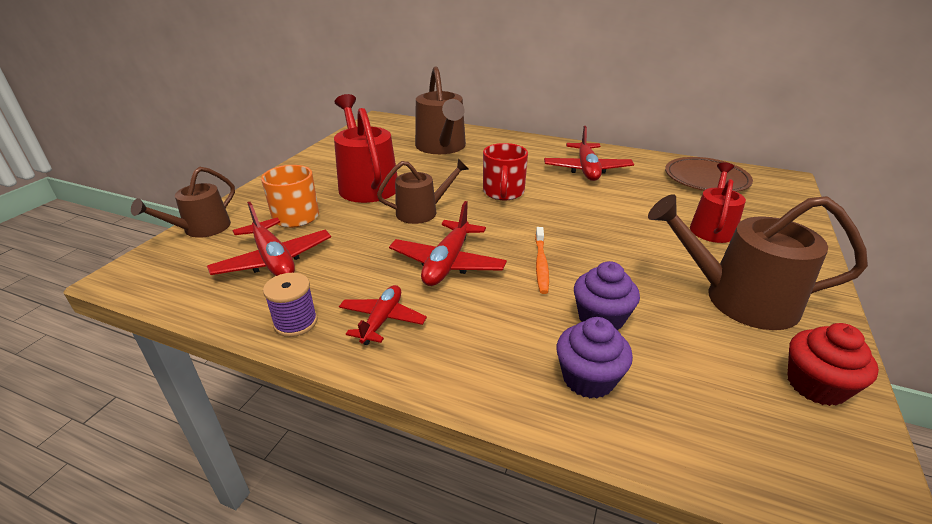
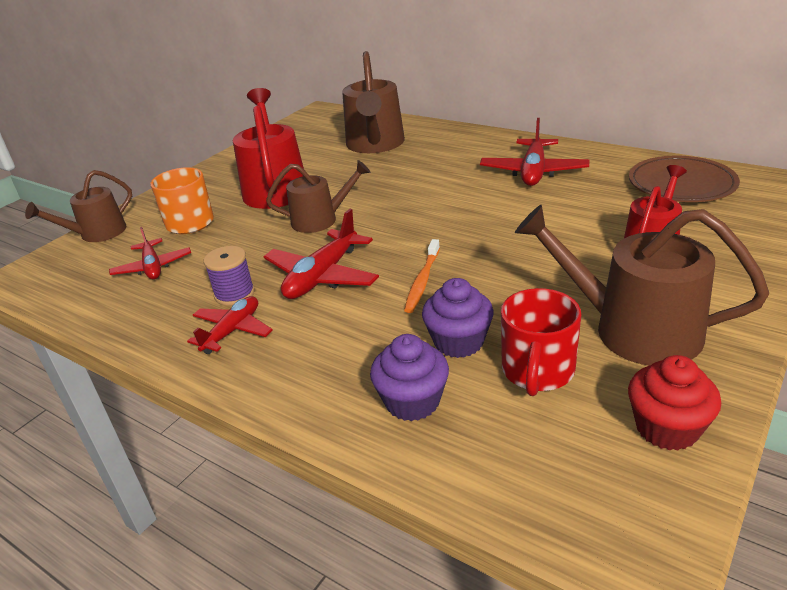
camera: 15 degrees right, 0 degrees up
(273, 260) = (153, 267): red plane -> red plane, size x0.66
(295, 322) = (151, 329): purple spool -> purple spool (234, 294)
(503, 192) = (420, 199): red mug -> red mug (537, 371)

